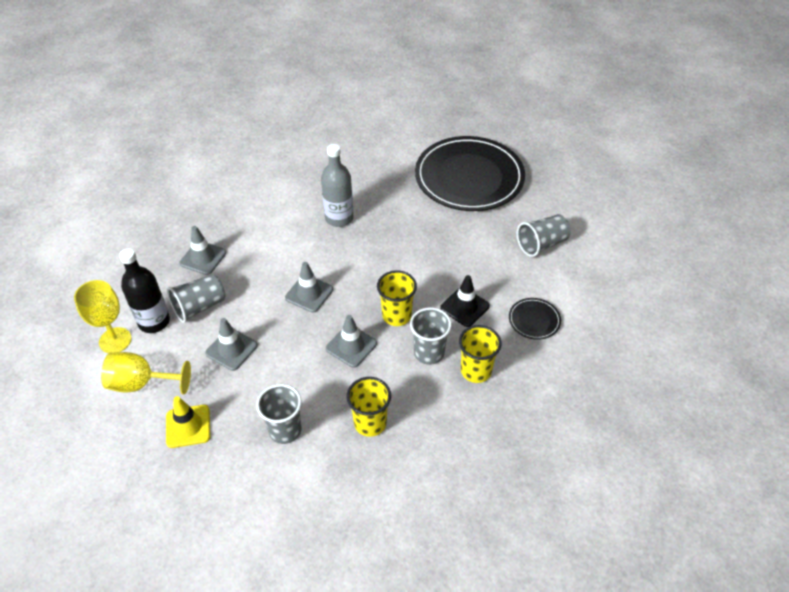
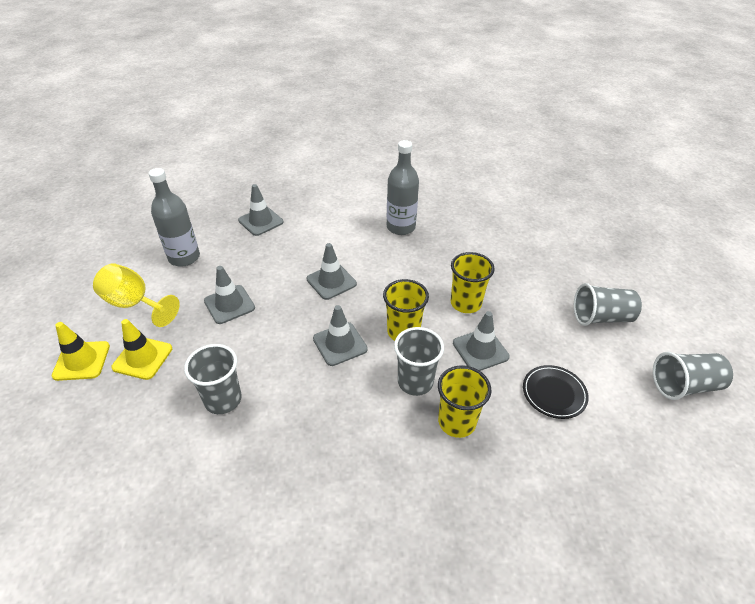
camera: 25 degrees right, 5 degrees down
(115, 340) = (143, 261): yellow goblet -> none
(133, 451) = (81, 361): none -> yellow traffic cone
(154, 321) = (184, 257): black bottle -> grey bottle
(199, 307) = (229, 259): grey cup -> grey cup (684, 386)
(370, 423) = (310, 430): yellow cup -> yellow cup (465, 303)
(464, 307) = (480, 350): black traffic cone -> grey traffic cone
(469, 177) = (550, 231): black plate -> none

